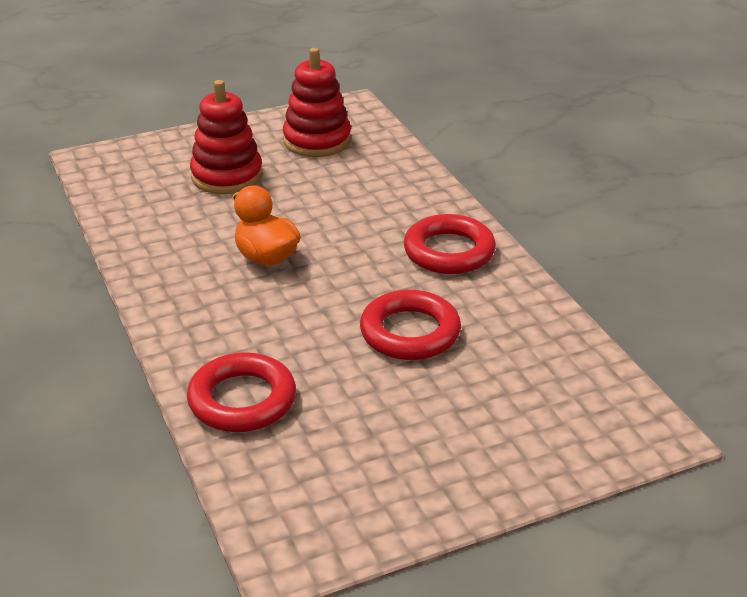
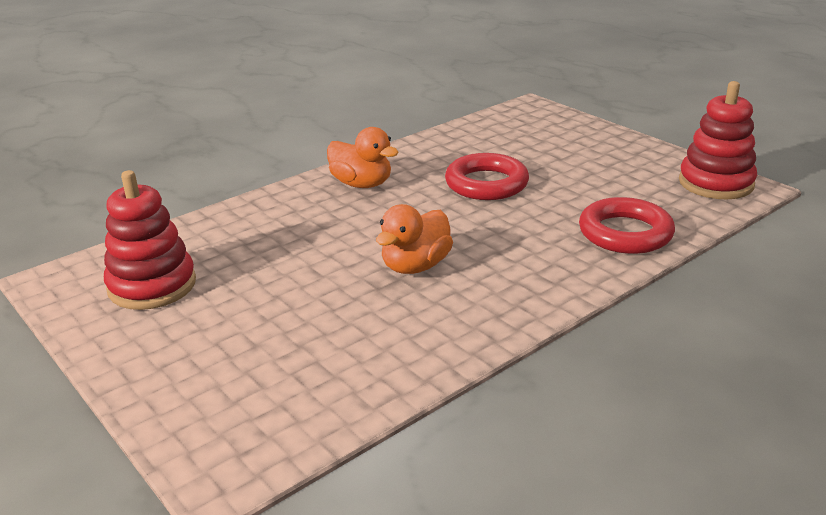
camera: 105 degrees left, 5 degrees down
(227, 176) = (253, 330): red stacking toy -> red stacking toy (716, 183)
(449, 251) = (362, 184): red ring -> orange duck

